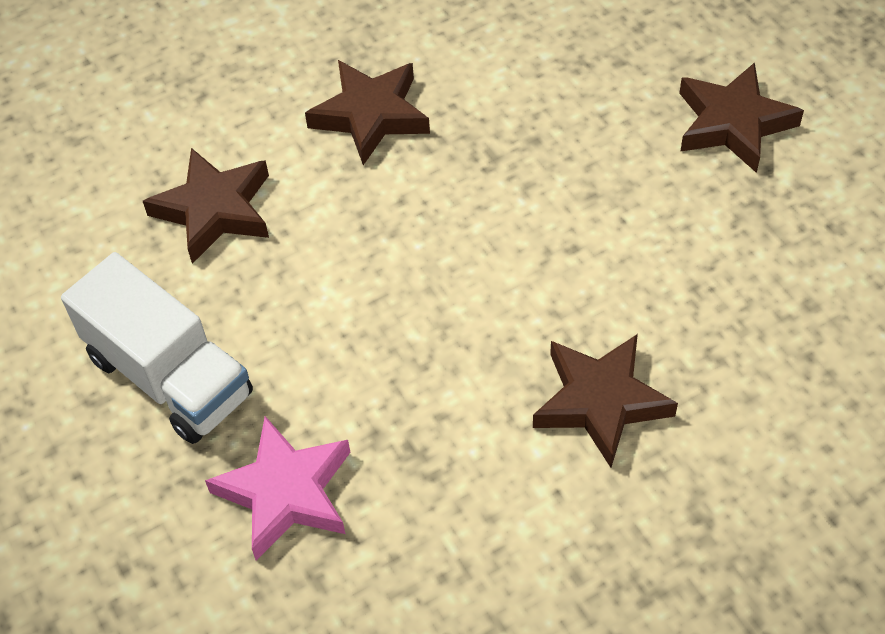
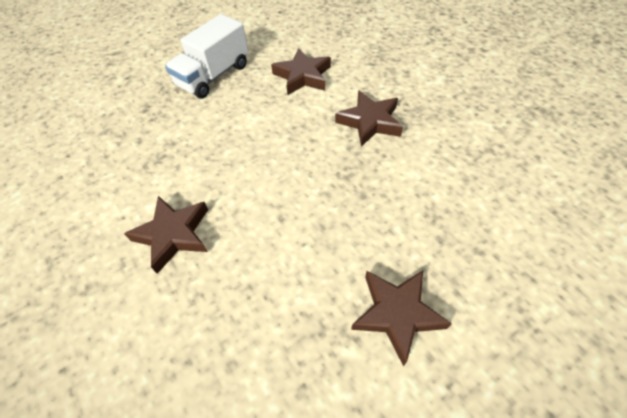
camera: 85 degrees right, 0 degrees up
(285, 492) = (149, 117): pink star -> none

